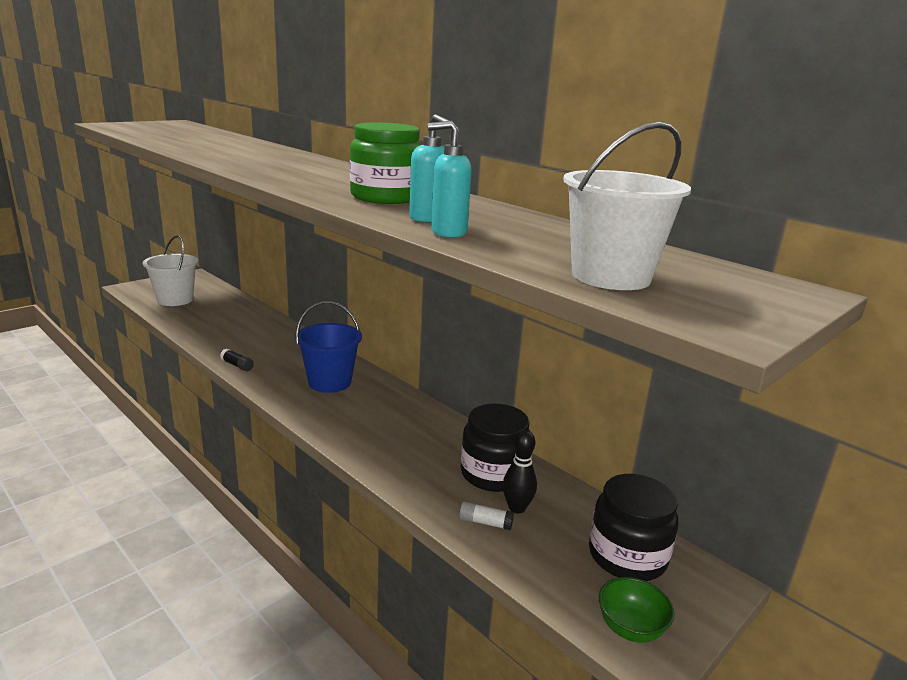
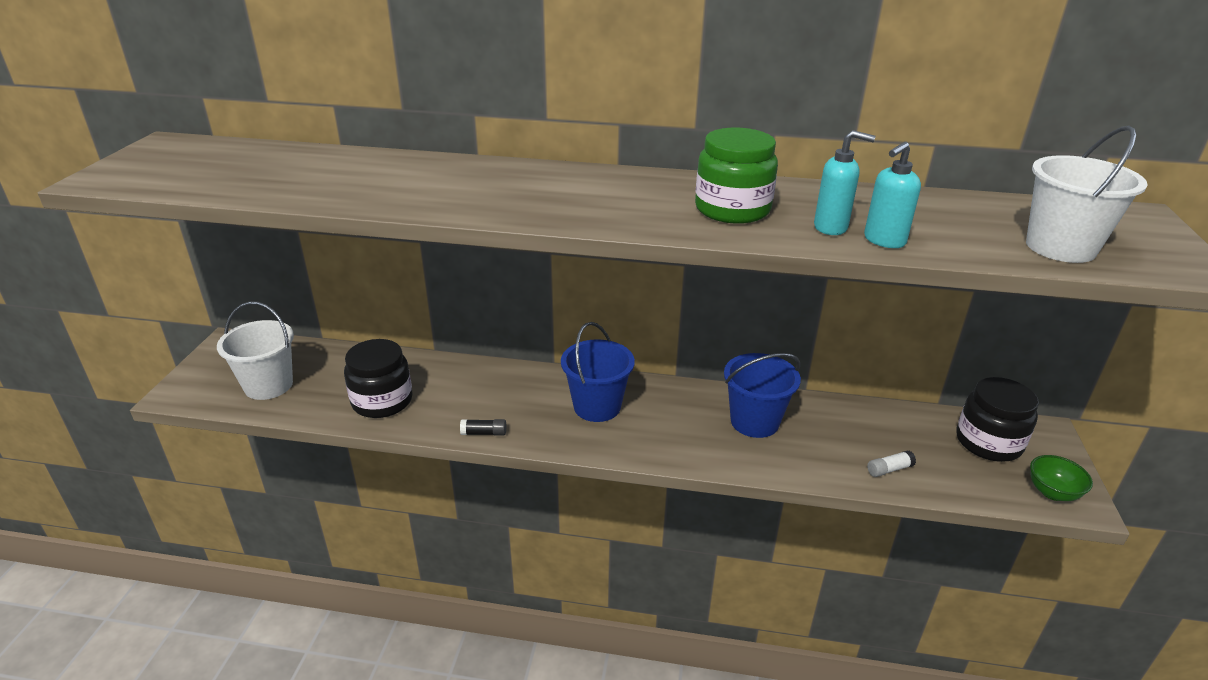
camera: 35 degrees left, 10 degrees up
(426, 440) = (754, 421): none -> blue bucket
(493, 473) = (837, 425): black jar -> black jar (382, 401)
(517, 508) = (889, 445): black bowling pin -> none

